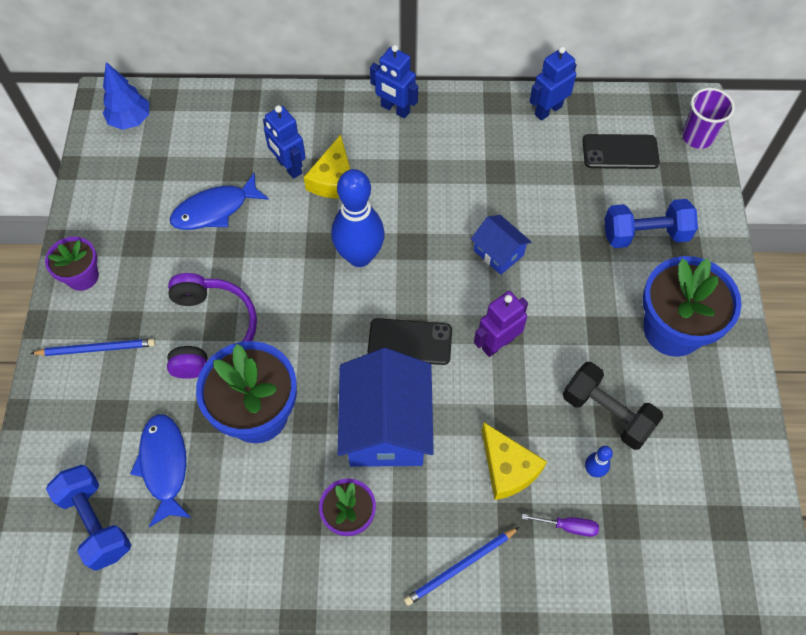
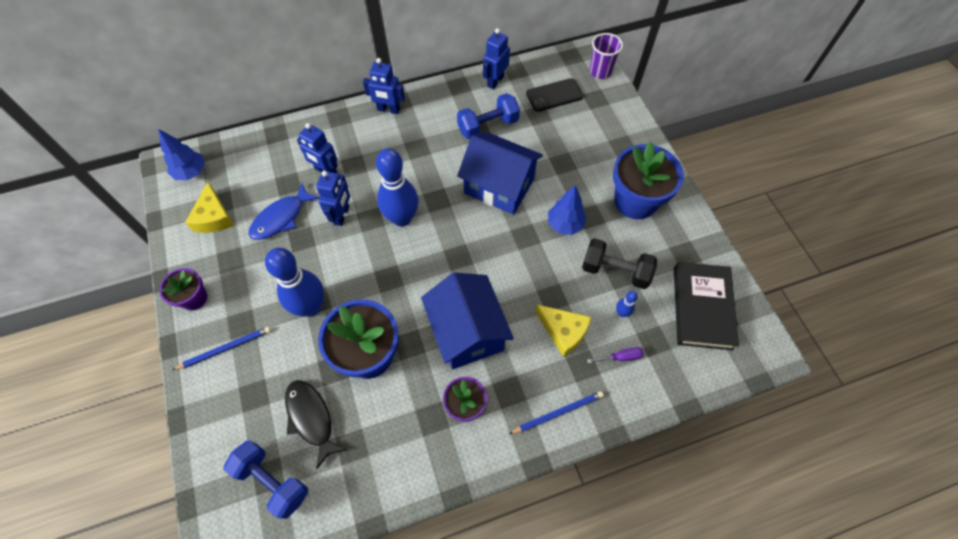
camera: 20 degrees left, 0 degrees up
(164, 466) = (311, 418): blue fish -> black fish
(210, 331) = (310, 307): purple headphones -> blue bowling pin
(288, 229) = (342, 215): none -> blue robot
(334, 179) = (362, 170): yellow cheese -> yellow cheese (214, 217)
(410, 342) = (461, 267): black phone -> none
(460, 567) = (558, 413): blue pencil -> blue pencil turned 150 degrees counterclockwise
(497, 343) = (522, 248): purple robot -> none
(498, 253) = (499, 186): blue house -> blue house, size x1.95
(564, 331) = (565, 224): none -> blue tree
(645, 234) = (592, 144): blue dumbbell -> blue dumbbell (488, 126)
(705, 500) = (702, 307): none -> black book

